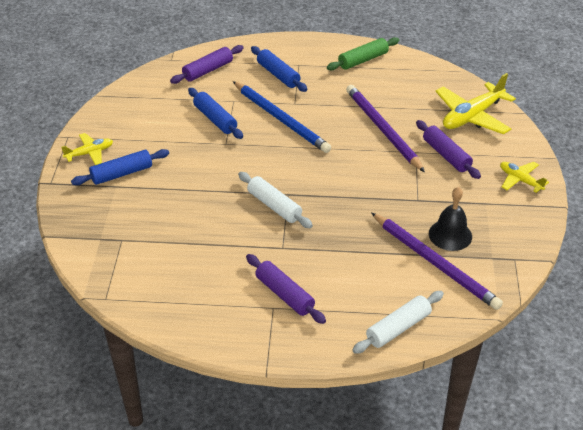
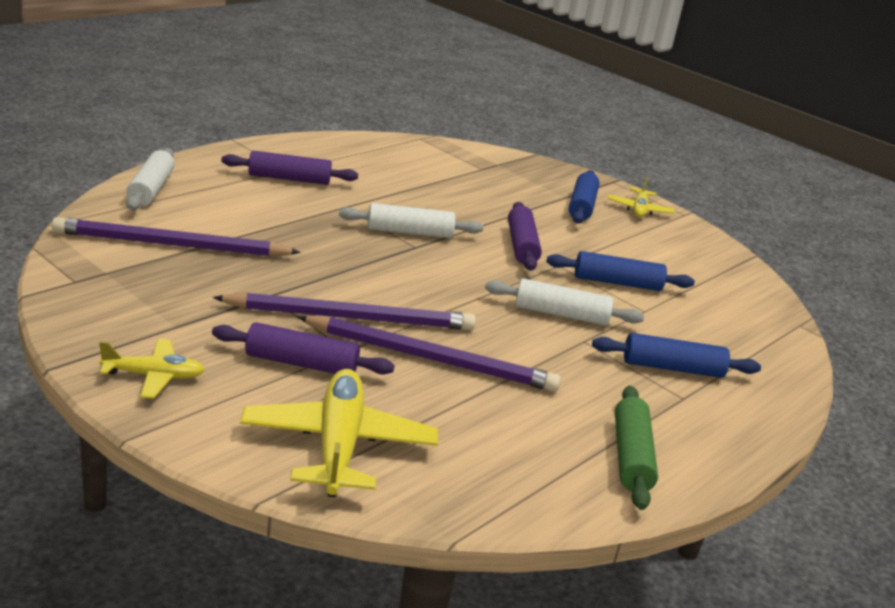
camera: 125 degrees right, 15 degrees down
(208, 70) = (742, 332): purple rolling pin -> purple rolling pin (522, 246)
(281, 119) = (561, 314): blue pencil -> white rolling pin
(392, 167) = (350, 317): none -> purple pencil
(450, 235) = (184, 275): black bell -> none

